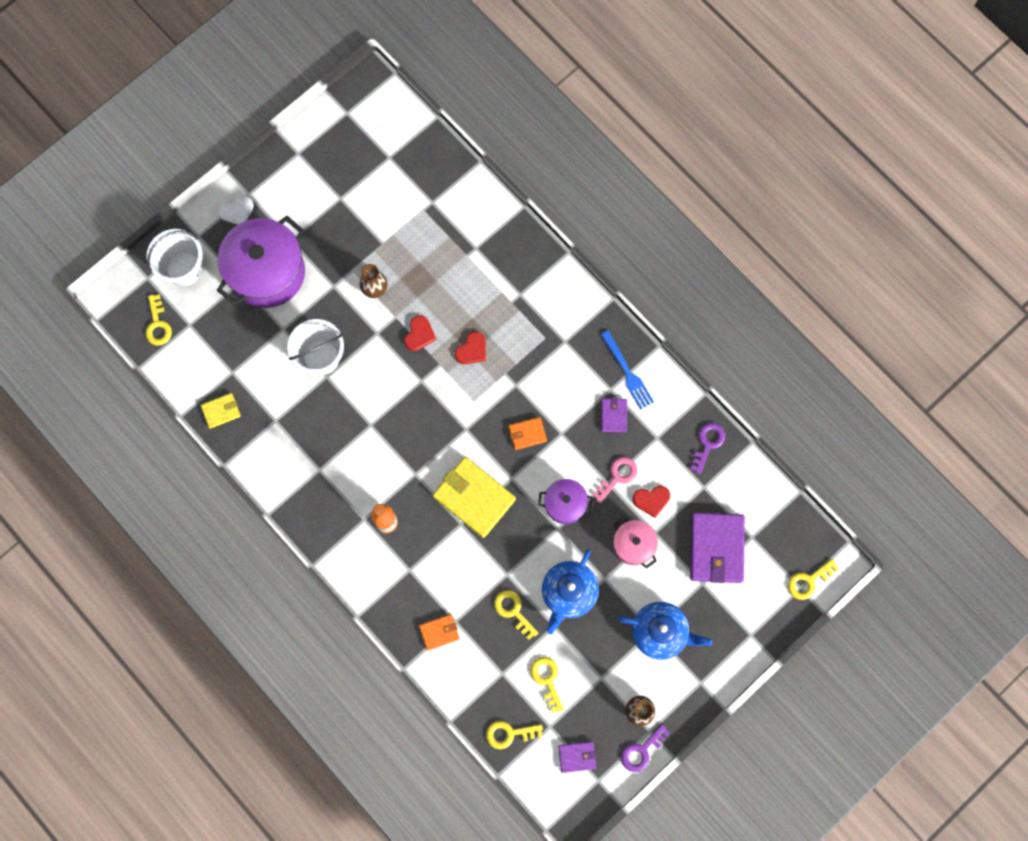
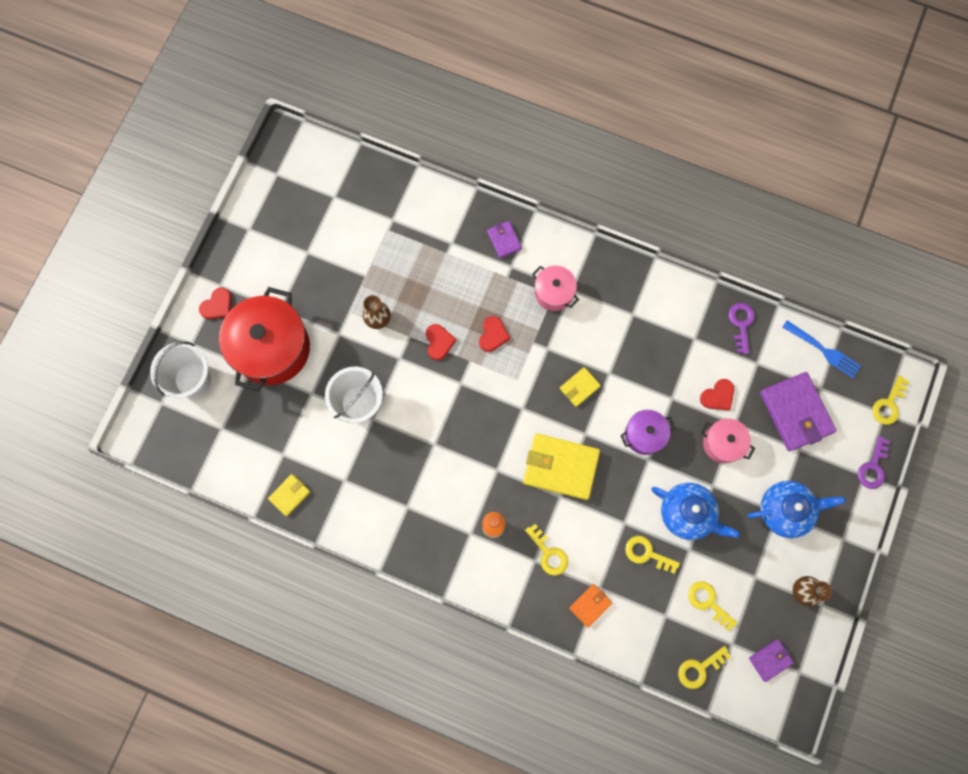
camera: 25 degrees left, 0 degrees up
(158, 325) = (192, 442): yellow key -> yellow key (548, 553)
(237, 211) = (217, 305): white heart -> red heart
(267, 272) = (272, 348): purple pot -> red pot
(527, 434) = (579, 387): orange wallet -> yellow wallet
(547, 336) = (554, 293): none -> pink pot
(568, 592) = (687, 513): blue teapot -> blue teapot turned 60 degrees counterclockwise
(613, 415) = (647, 336): purple wallet -> purple wallet (504, 240)
(617, 476) = (678, 389): pink key -> none
(627, 372) = (639, 293): blue fork -> blue fork (823, 350)
(641, 751) = (824, 626): purple key -> purple key (873, 467)

